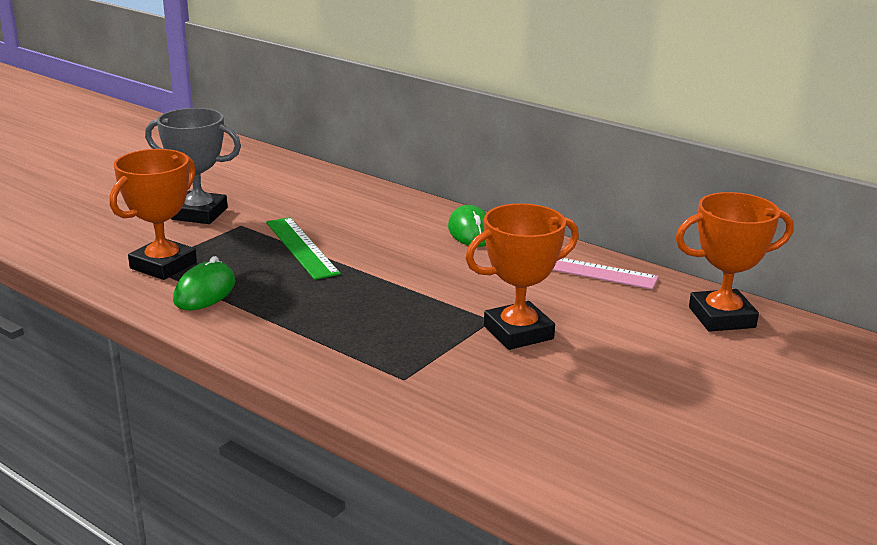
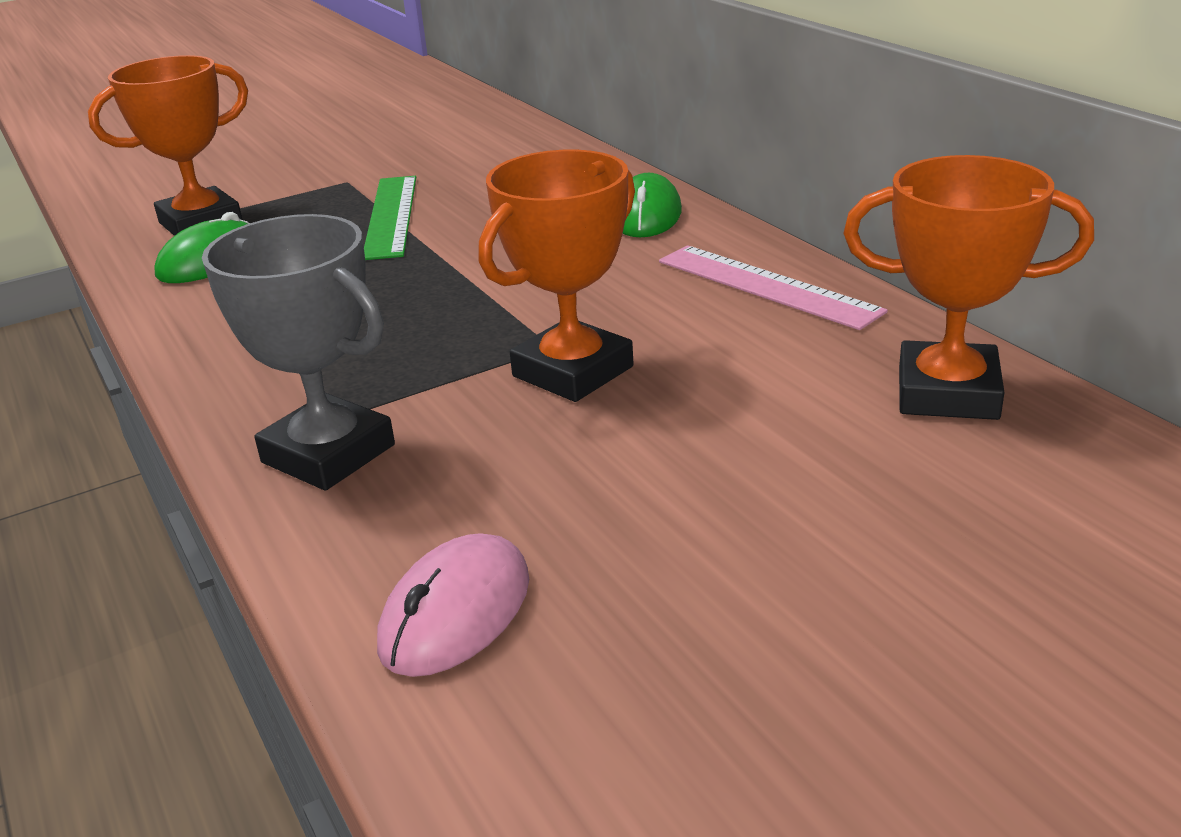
camera: 25 degrees right, 5 degrees up
(199, 214) = (312, 163): grey trophy -> grey trophy (328, 453)
(518, 332) = (573, 371): orange trophy -> orange trophy turned 45 degrees counterclockwise
(578, 465) = (456, 613): none -> pink mouse

